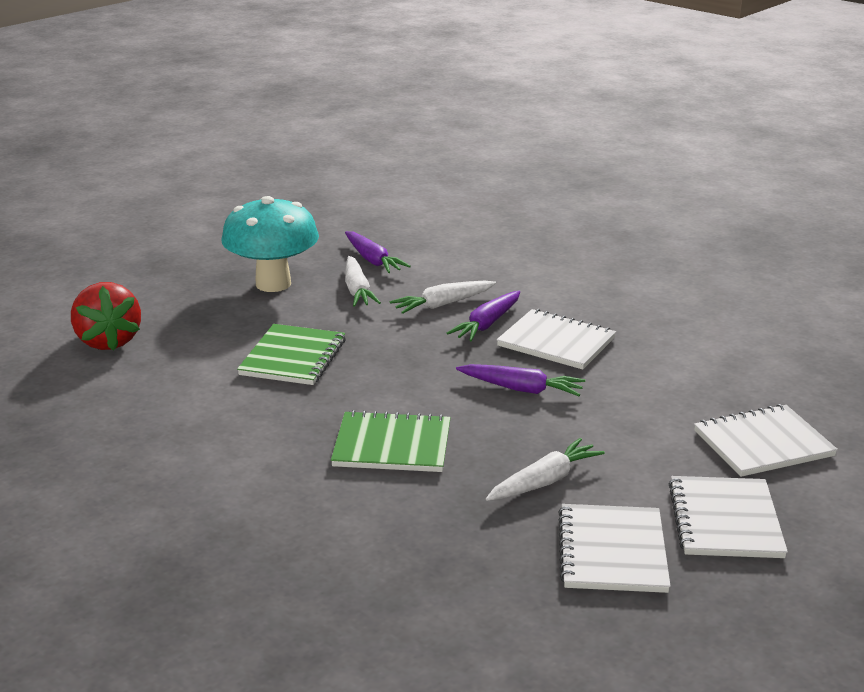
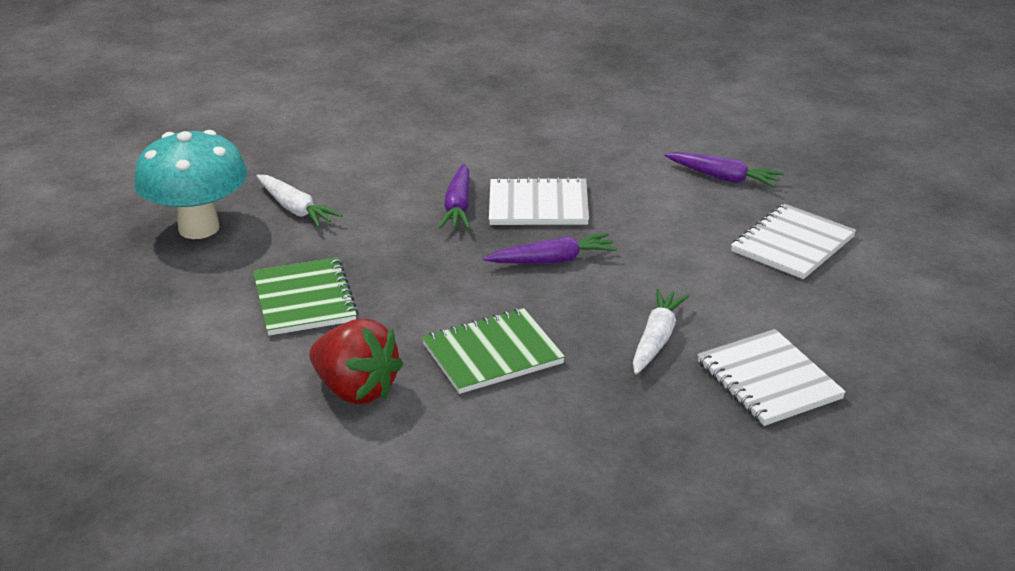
camera: 30 degrees left, 5 degrees up
(108, 341) = (82, 347): red strawberry -> red strawberry (356, 390)
(373, 260) = (278, 172): purple carrot -> purple carrot (723, 178)
(443, 304) = (396, 199): white carrot -> none
(725, 520) = (826, 321): white notebook -> none

